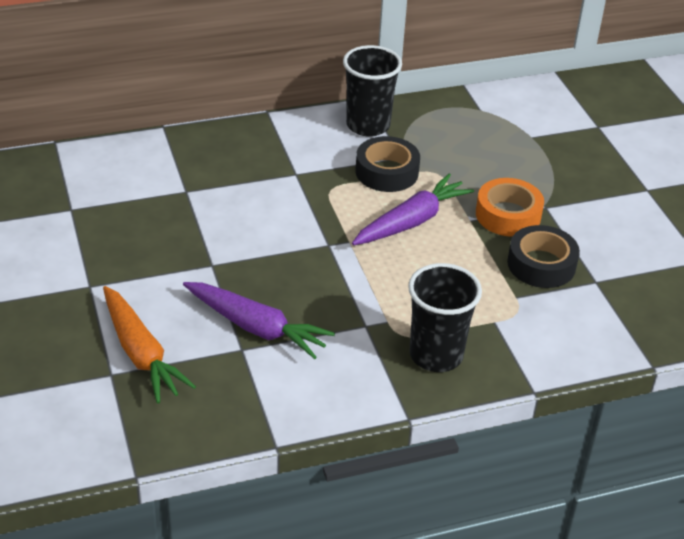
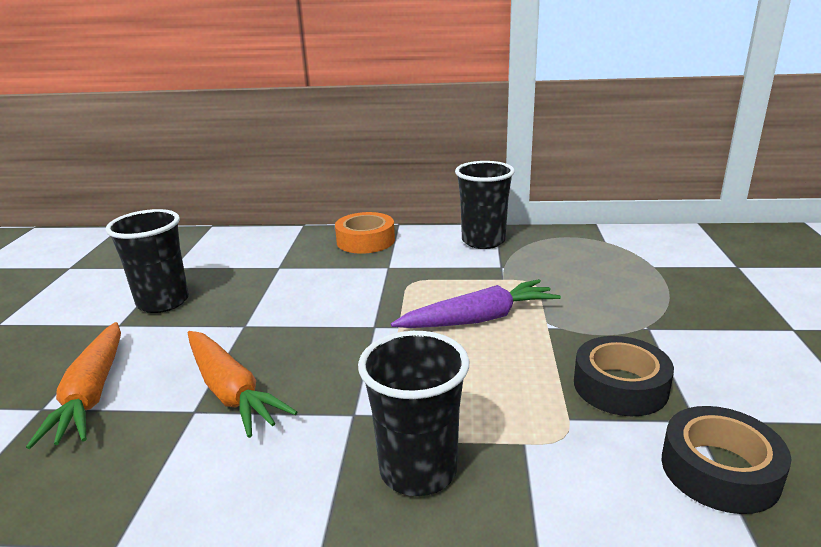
camera: 25 degrees right, 15 degrees down
(107, 253) = (163, 302): none -> black cup
(256, 327) = (231, 391): purple carrot -> orange carrot
(386, 172) = (479, 276): black tape -> black tape (719, 470)
(508, 215) = (597, 329): orange tape -> orange tape (365, 241)

